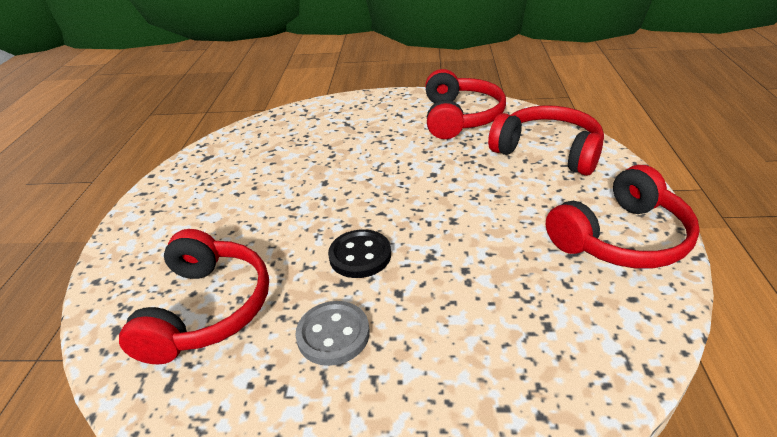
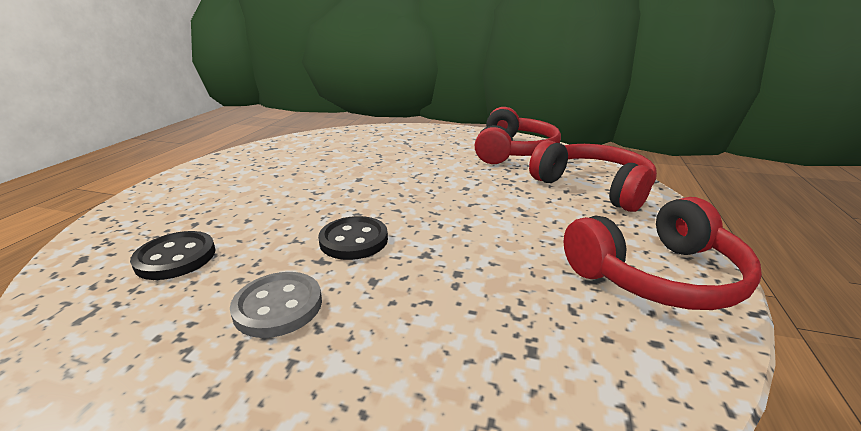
camera: 10 degrees right, 10 degrees down
(207, 309) = (176, 257): red headphones -> black button

